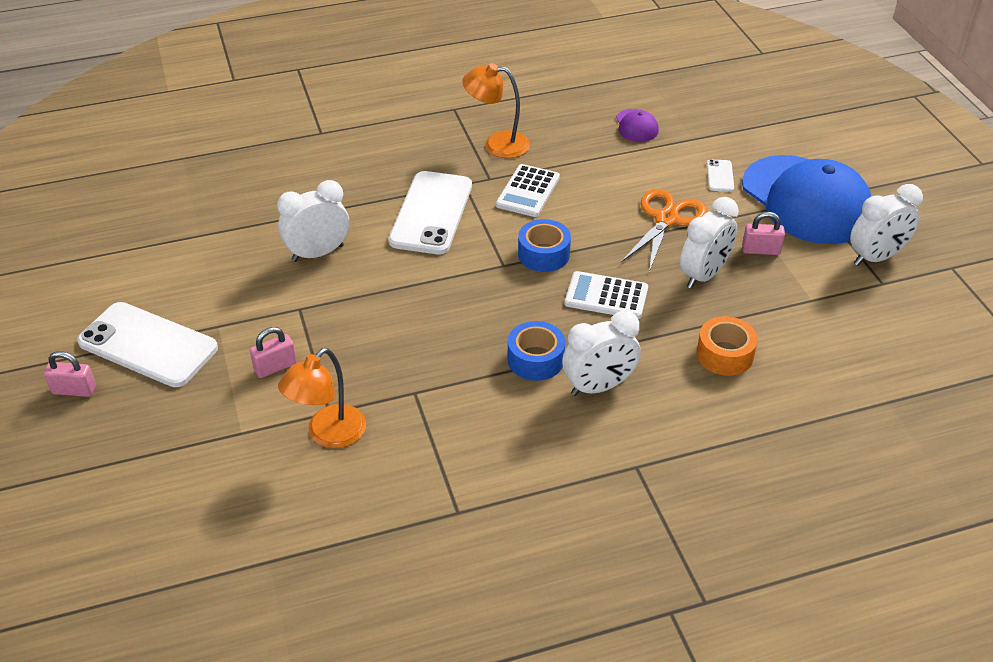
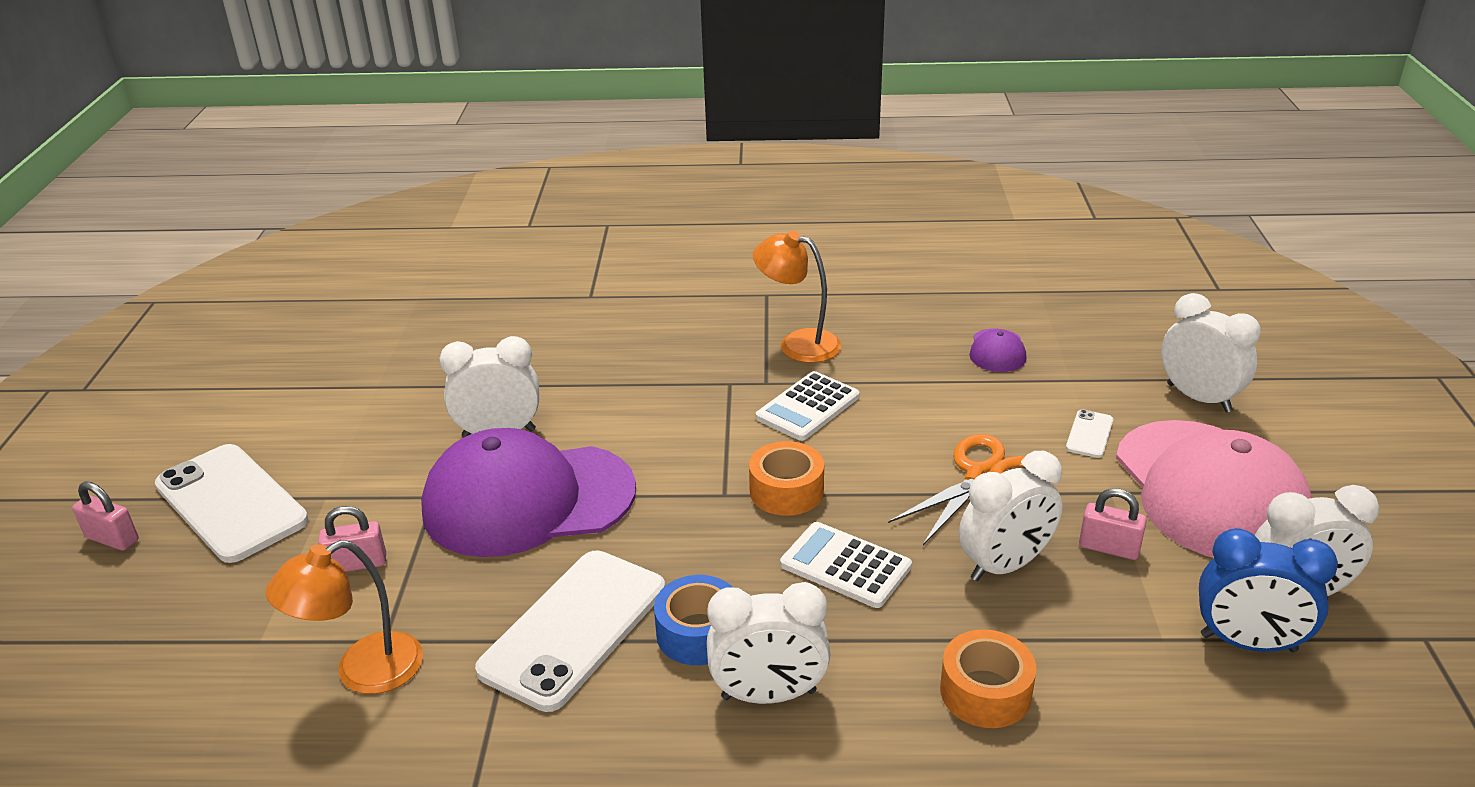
camera: 20 degrees right, 10 degrees down
(369, 297) = (528, 500): none -> purple cap
(431, 213) = (667, 411): white phone -> white phone (574, 628)
(543, 254) = (786, 491): blue tape -> orange tape
(777, 137) = (1198, 398): none -> white clock
(806, 200) = (1210, 490): blue cap -> pink cap
(859, 292) = (1248, 643): none -> blue clock

